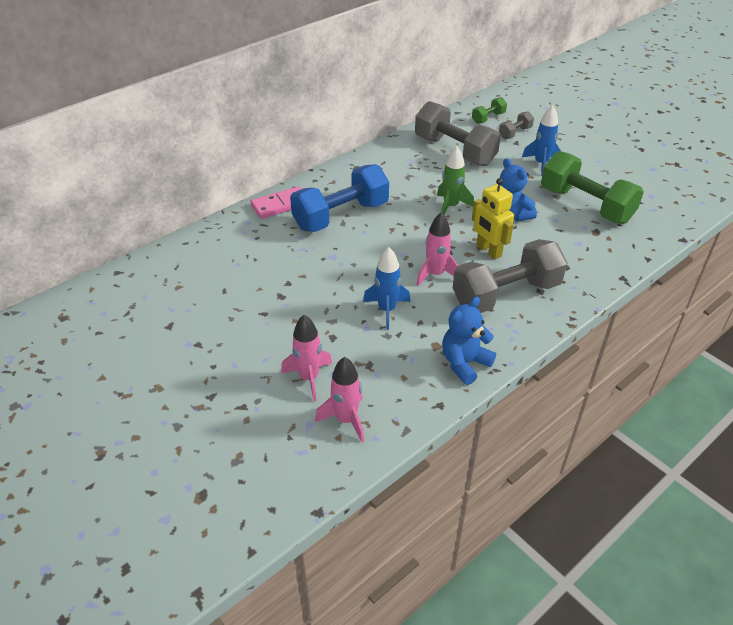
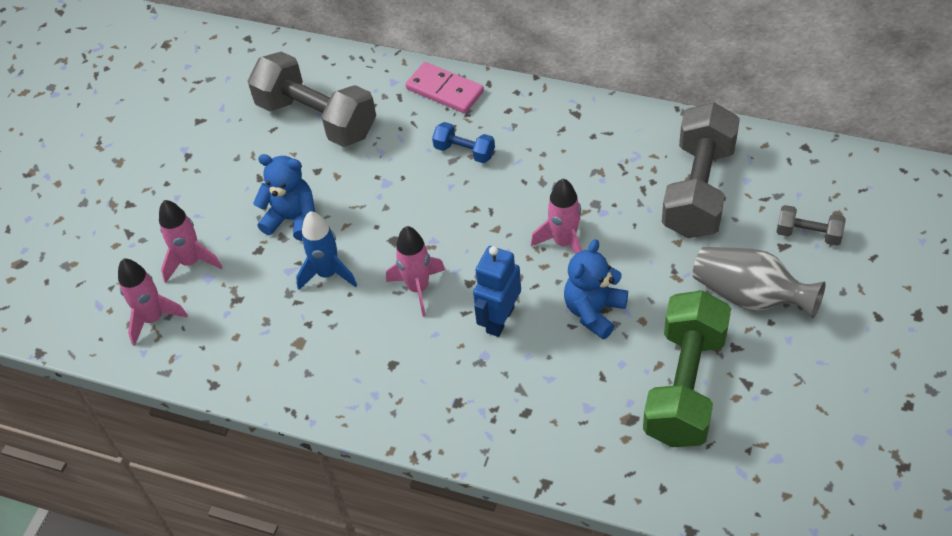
camera: 65 degrees right, 10 degrees up
(341, 216) = (464, 151): blue dumbbell -> blue dumbbell, size x0.46
(450, 206) = (564, 243): green rocket -> pink rocket
(464, 363) = (286, 380): blue teddy bear -> blue teddy bear (292, 219)
(488, 118) = (822, 187): green dumbbell -> none
(488, 251) = (499, 319): yellow robot -> blue robot
(506, 294) = (427, 370): grey dumbbell -> grey dumbbell (317, 118)
(541, 164) = (750, 296): blue rocket -> grey vase

